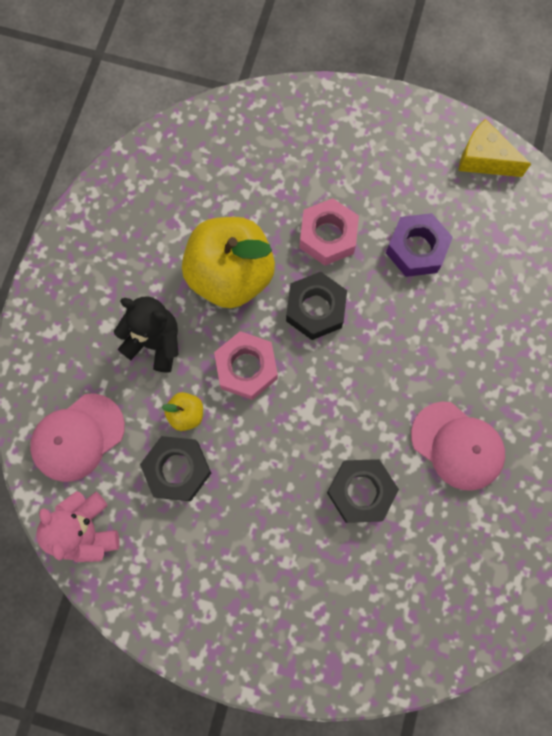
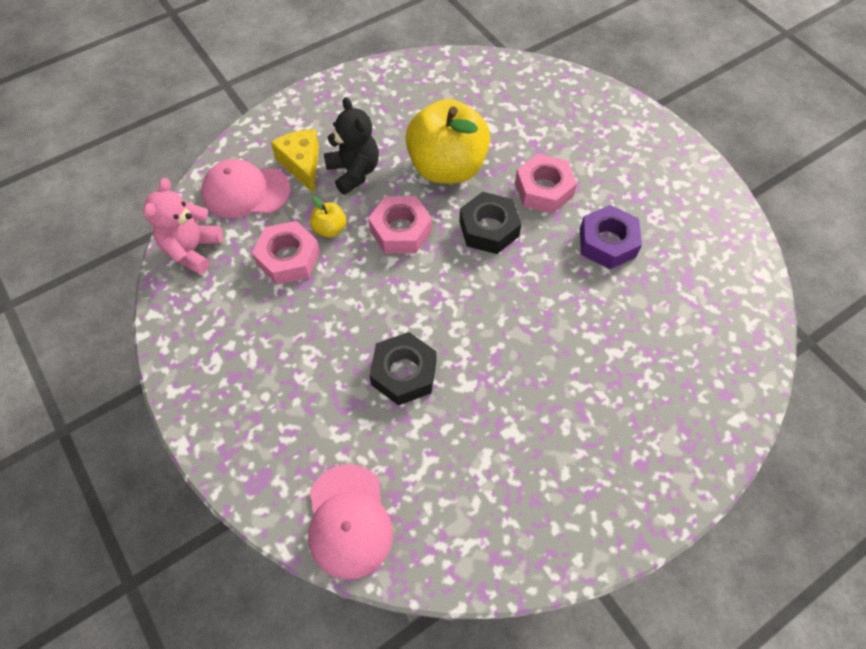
camera: 40 degrees right, 15 degrees down
(177, 469) = (288, 258): black nut -> pink nut
(457, 445) = (513, 400): pink cap -> pink cap (349, 521)
(484, 159) = (722, 220): yellow cheese -> yellow cheese (302, 165)

